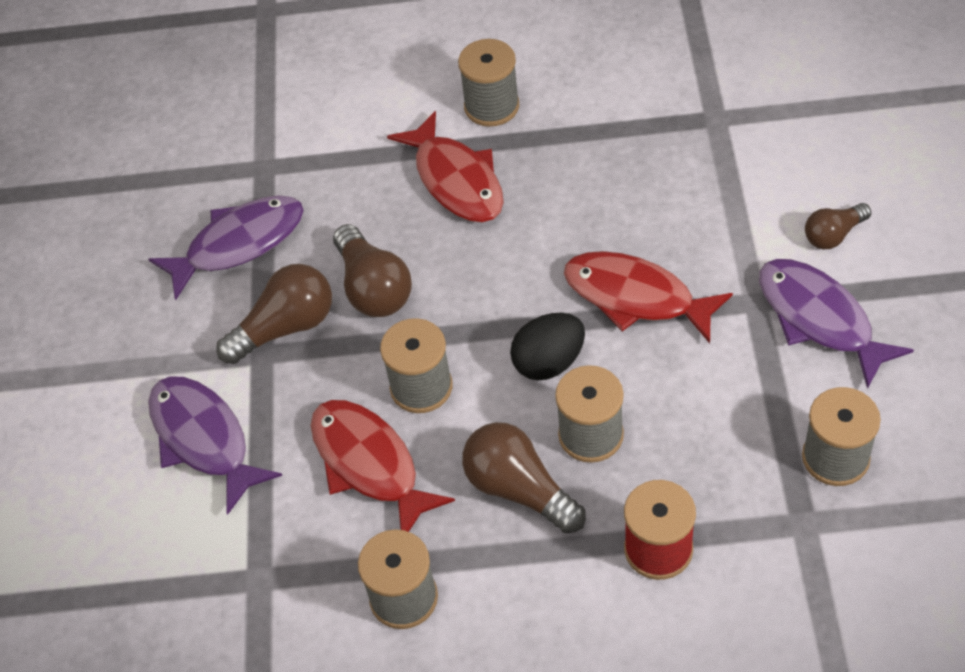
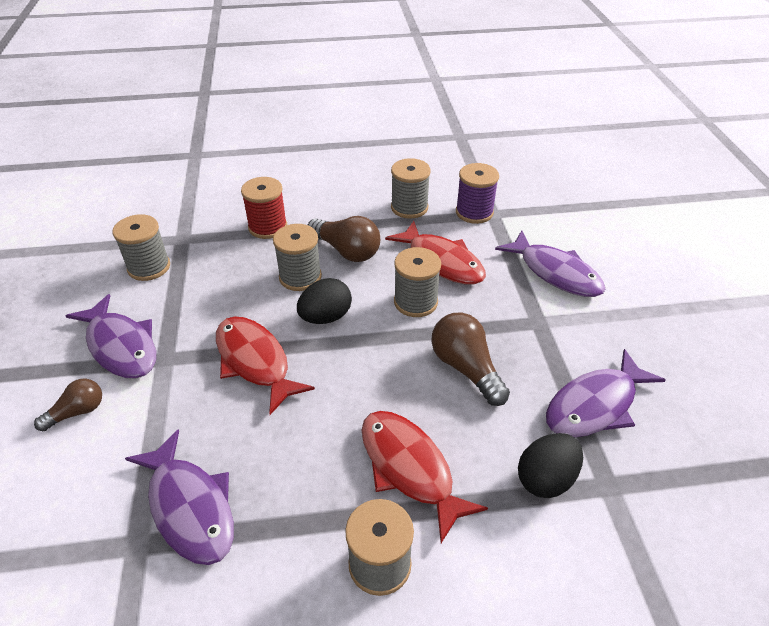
camera: 170 degrees right, 10 degrees down
(285, 327) = (527, 339): brown light bulb -> none
(289, 581) = (474, 212): none -> purple spool
(321, 172) = (546, 479): none -> black egg
(636, 297) = (255, 361): red fish -> red fish turned 150 degrees counterclockwise
(674, 146) = (190, 507): none -> purple fish

